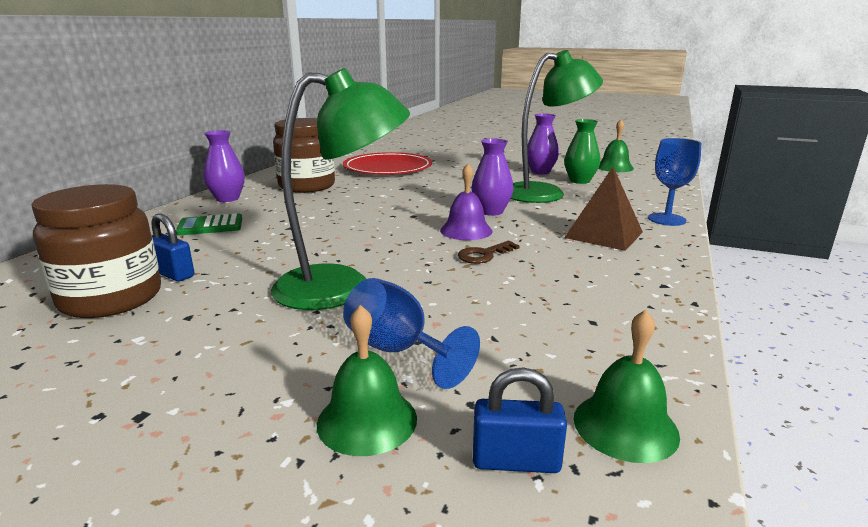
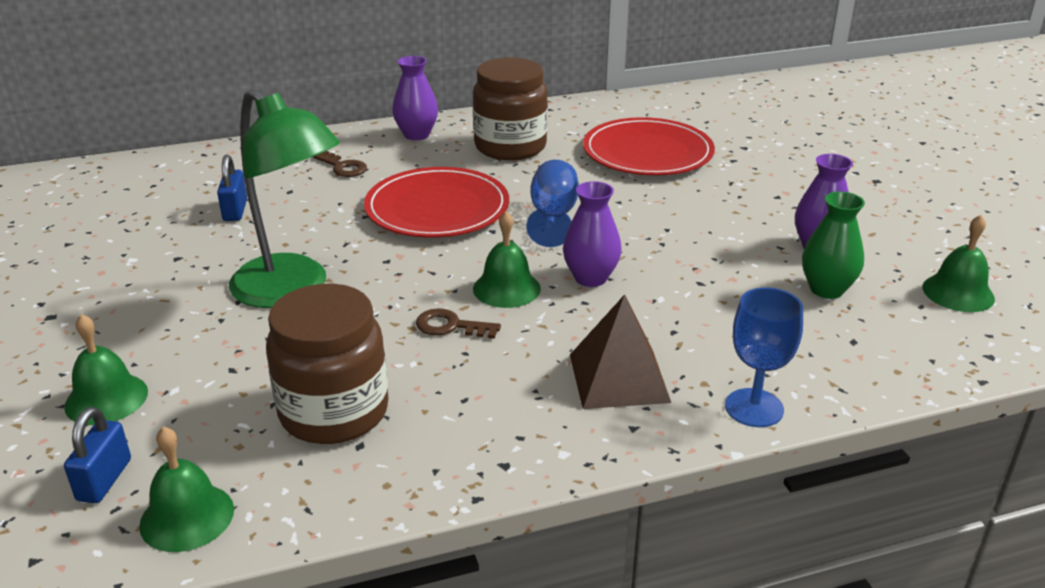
camera: 50 degrees right, 10 degrees up
(111, 298) = (173, 215): brown jar -> brown jar (334, 412)
(210, 226) = (343, 167): green calculator -> brown key
(333, 219) = (437, 208): none -> red plate
(398, 351) = (209, 367): blue goblet -> blue goblet (553, 216)
(466, 230) = (506, 288): purple bell -> green bell
(516, 461) = (104, 480): blue padlock -> blue padlock turned 45 degrees clockwise
(545, 193) = (724, 284): green lamp -> none

